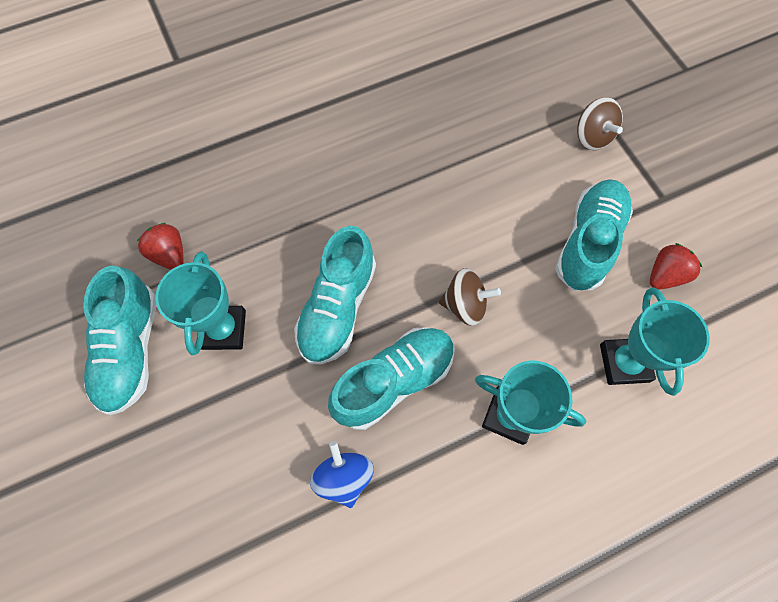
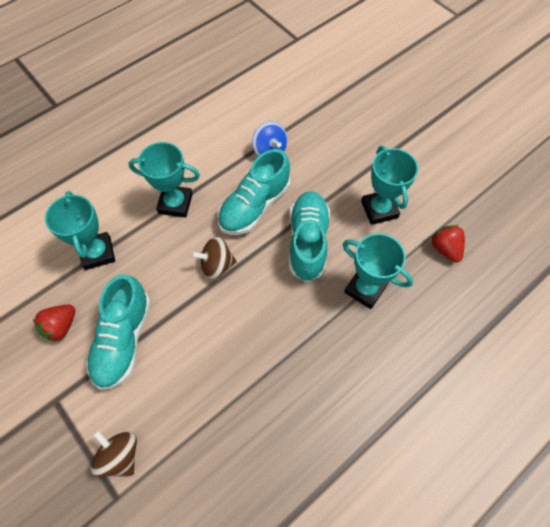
camera: 165 degrees right, 5 degrees down
(131, 349) = (432, 184): turquoise shoe -> none
(170, 254) = (445, 249): red strawberry -> red strawberry turned 150 degrees counterclockwise
(291, 231) = (365, 289): none -> turquoise trophy

